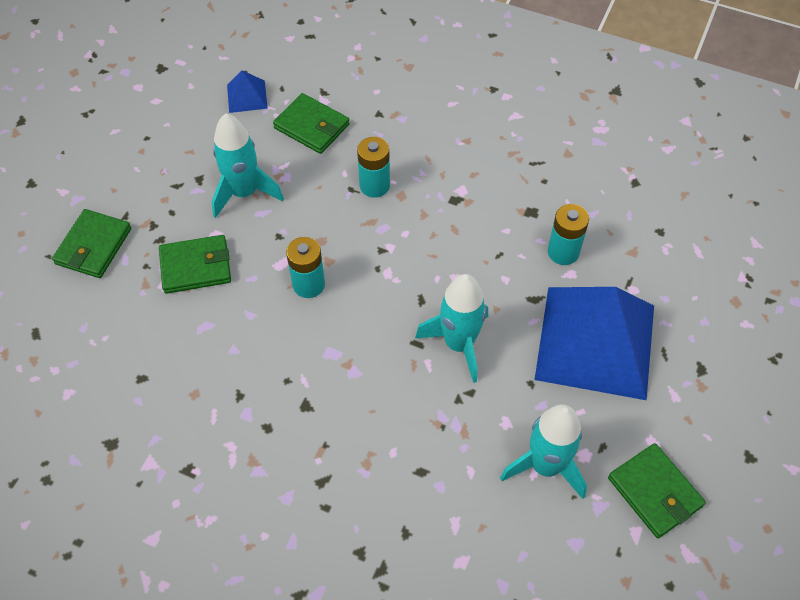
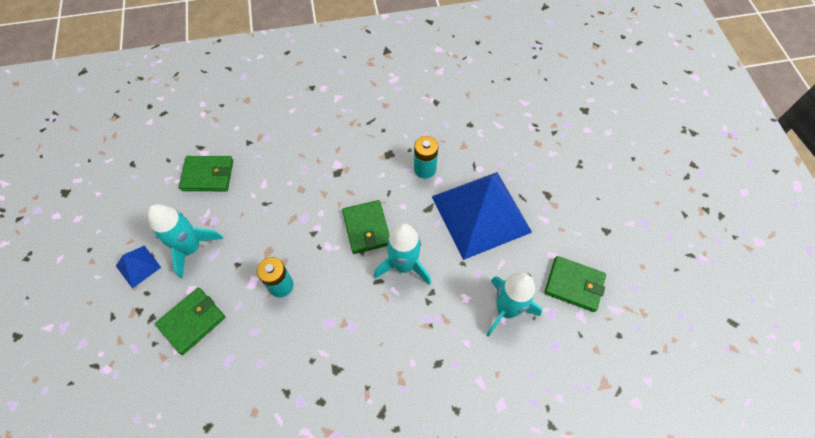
camera: 35 degrees left, 5 degrees up
(93, 246) = (102, 353): green wallet -> green wallet (366, 228)
(247, 96) = (146, 179): blue pyramid -> blue pyramid (138, 266)
(374, 186) = (279, 192): turquoise battery -> none

